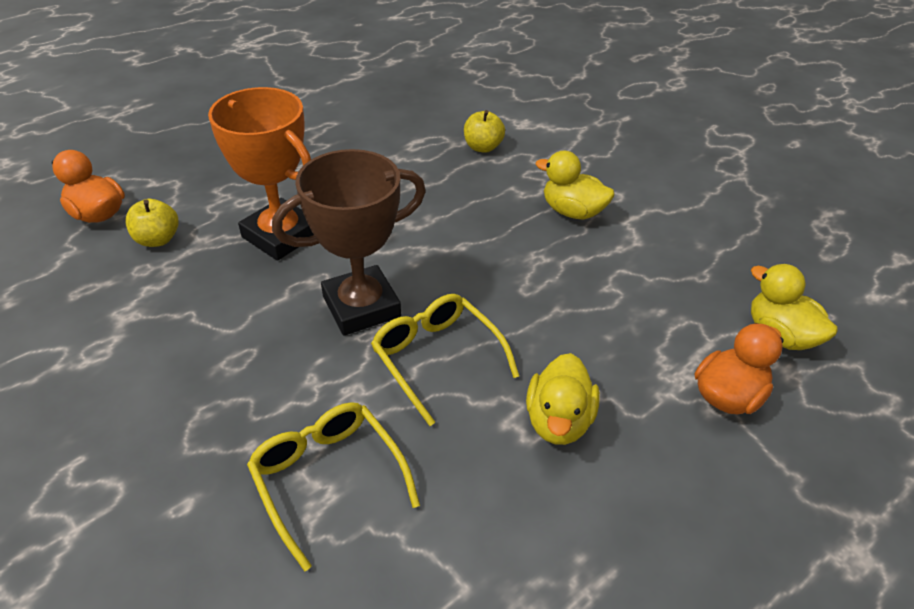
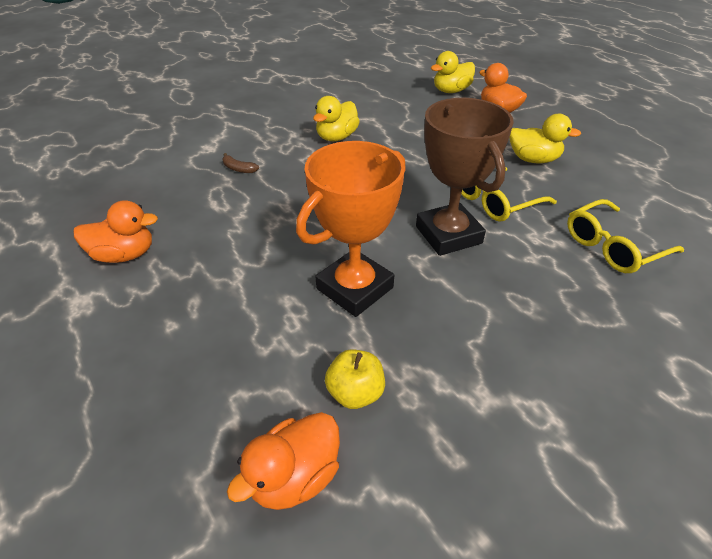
camera: 85 degrees left, 0 degrees up
(341, 109) = (125, 255): none -> orange duck
(483, 147) = (238, 169): yellow apple -> brown banana

